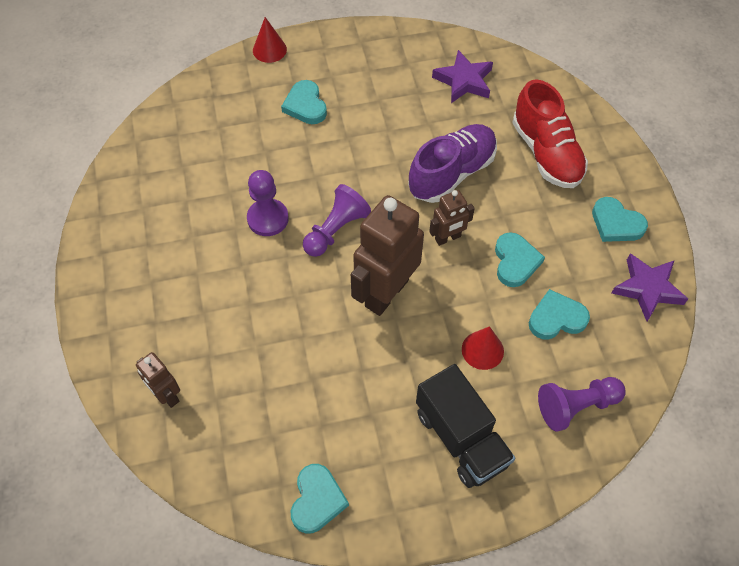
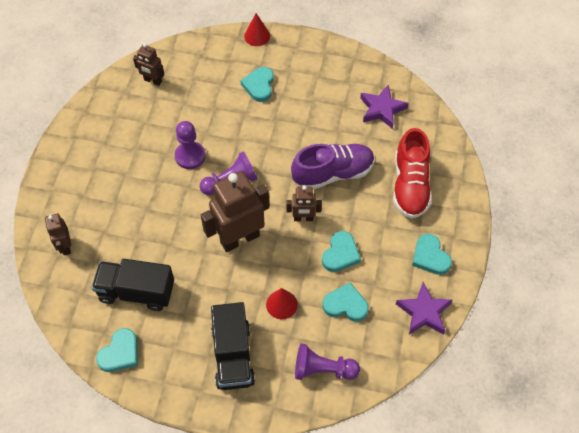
camera: 25 degrees right, 0 degrees up
(168, 146) = (153, 81): none -> brown robot
(294, 413) = (136, 292): none -> black truck

